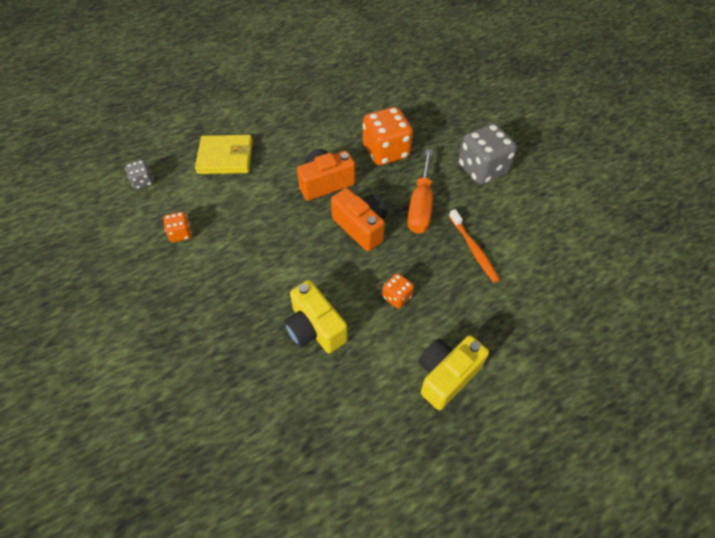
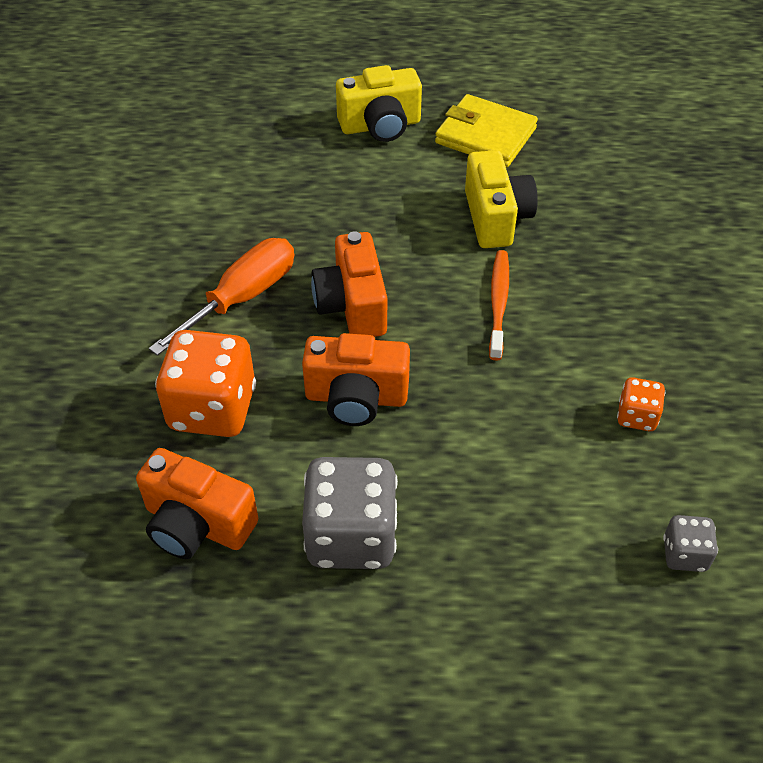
camera: 150 degrees left, 5 degrees down
(225, 157) = (505, 536): yellow wallet -> yellow wallet (485, 135)
(353, 112) = (197, 524): none -> orange camera
(397, 297) = (373, 208): orange dice -> none
(473, 250) = (230, 216): orange toothbrush -> orange toothbrush (498, 303)
(482, 169) = (98, 309): grey dice -> grey dice (351, 536)

